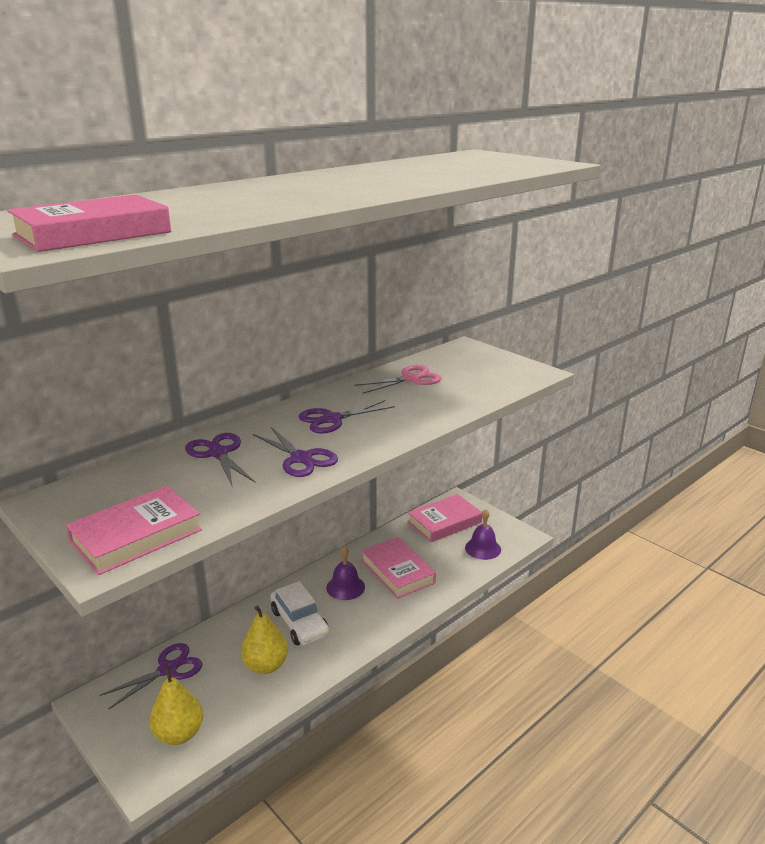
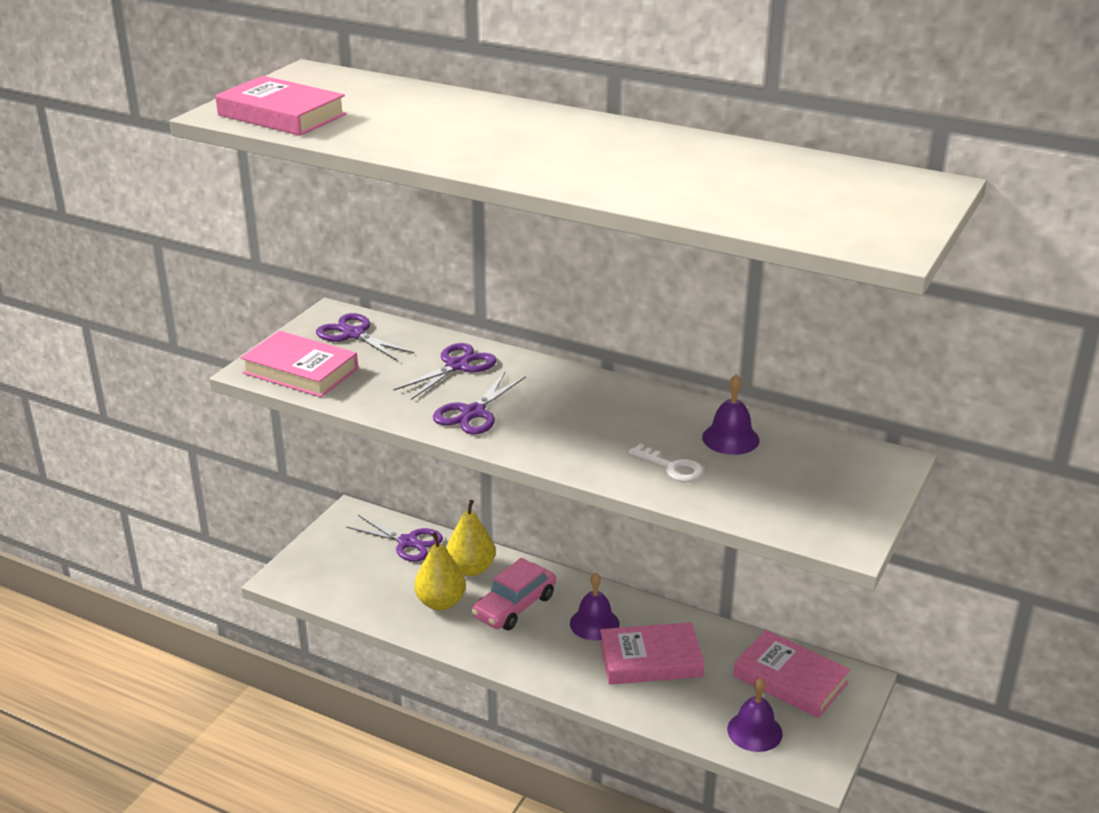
camera: 70 degrees right, 5 degrees up
(179, 734) = (335, 578): yellow pear -> yellow pear (471, 569)
(299, 623) = (514, 606): white car -> pink car
(332, 419) = (574, 409): purple scissors -> purple scissors (354, 334)
(397, 571) = (650, 660): pink book -> pink book turned 45 degrees clockwise
(411, 379) = (730, 438): pink scissors -> purple bell
(433, 402) = (672, 467): none -> white key

